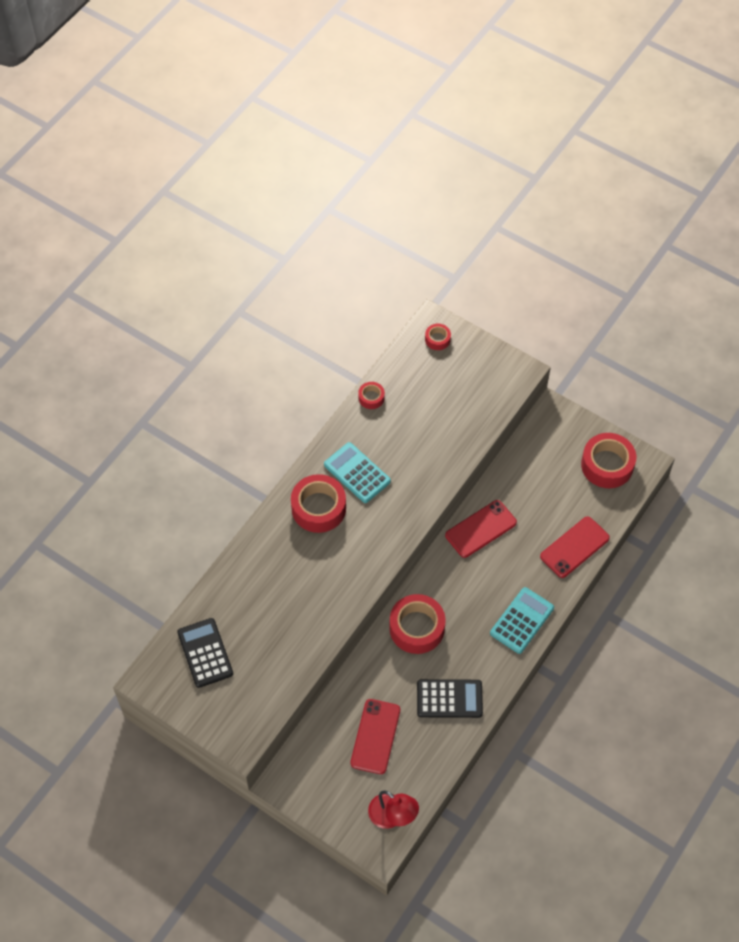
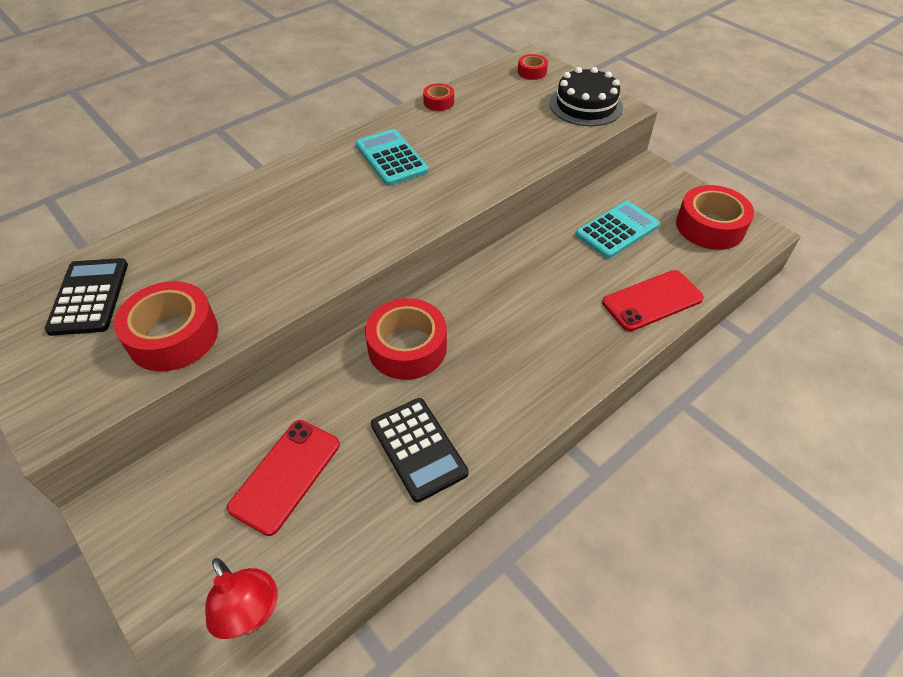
camera: 15 degrees right, 10 degrees down
(318, 508) = (328, 180): red tape -> red tape (173, 336)
(449, 699) = (418, 449): black calculator -> black calculator turned 45 degrees clockwise
(481, 529) = (531, 258): red phone -> none
(492, 374) = (586, 105): none -> black cake
(522, 621) = (558, 370): turquoise calculator -> turquoise calculator (617, 230)

